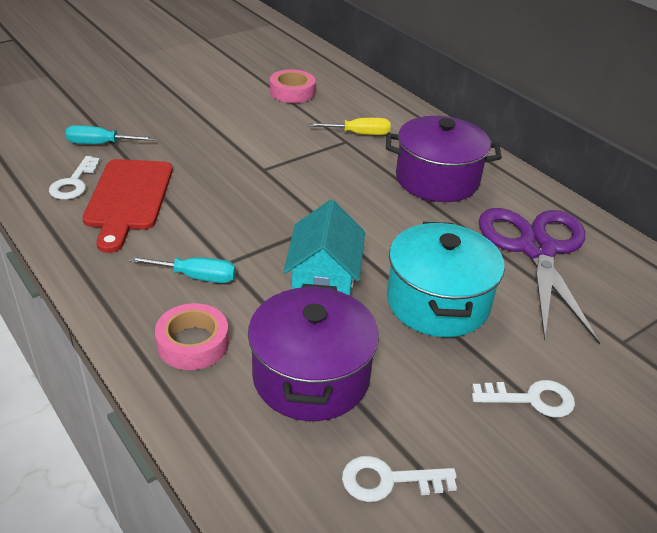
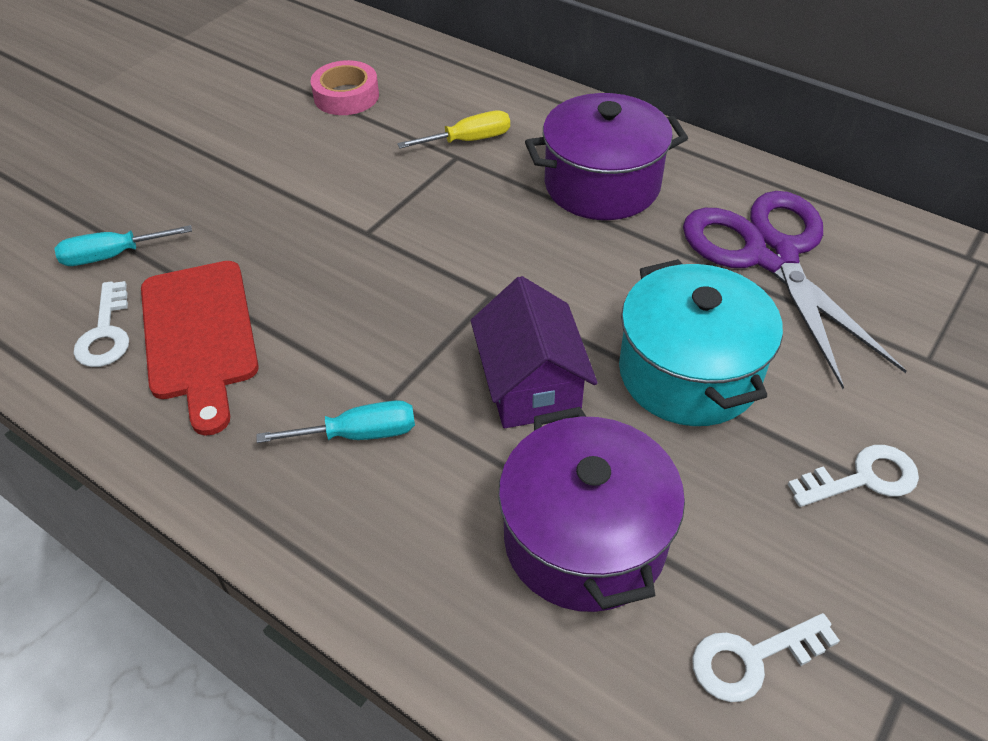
camera: 15 degrees left, 10 degrees up
(193, 343) = (405, 541): pink tape -> none
(324, 280) = (531, 385): turquoise house -> purple house

